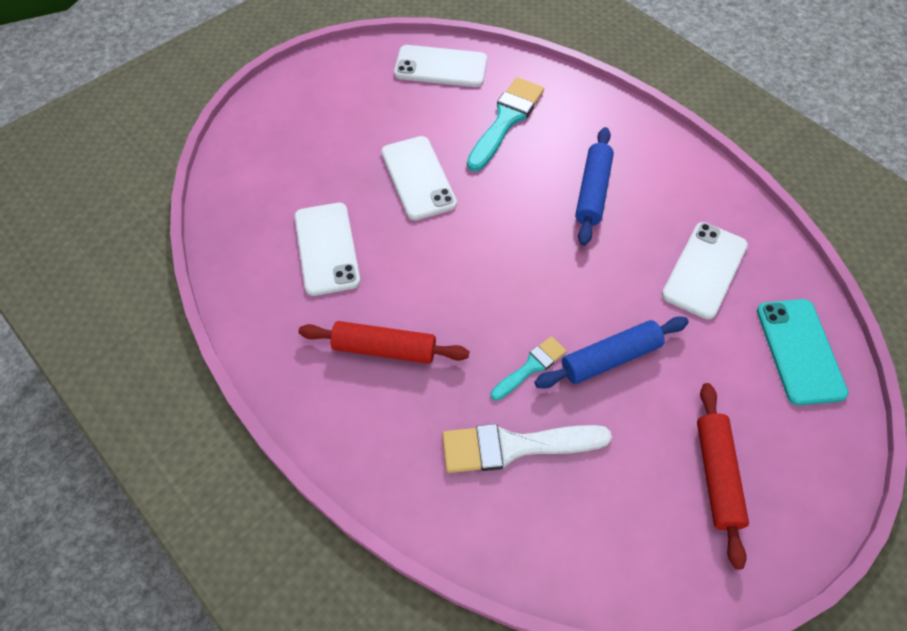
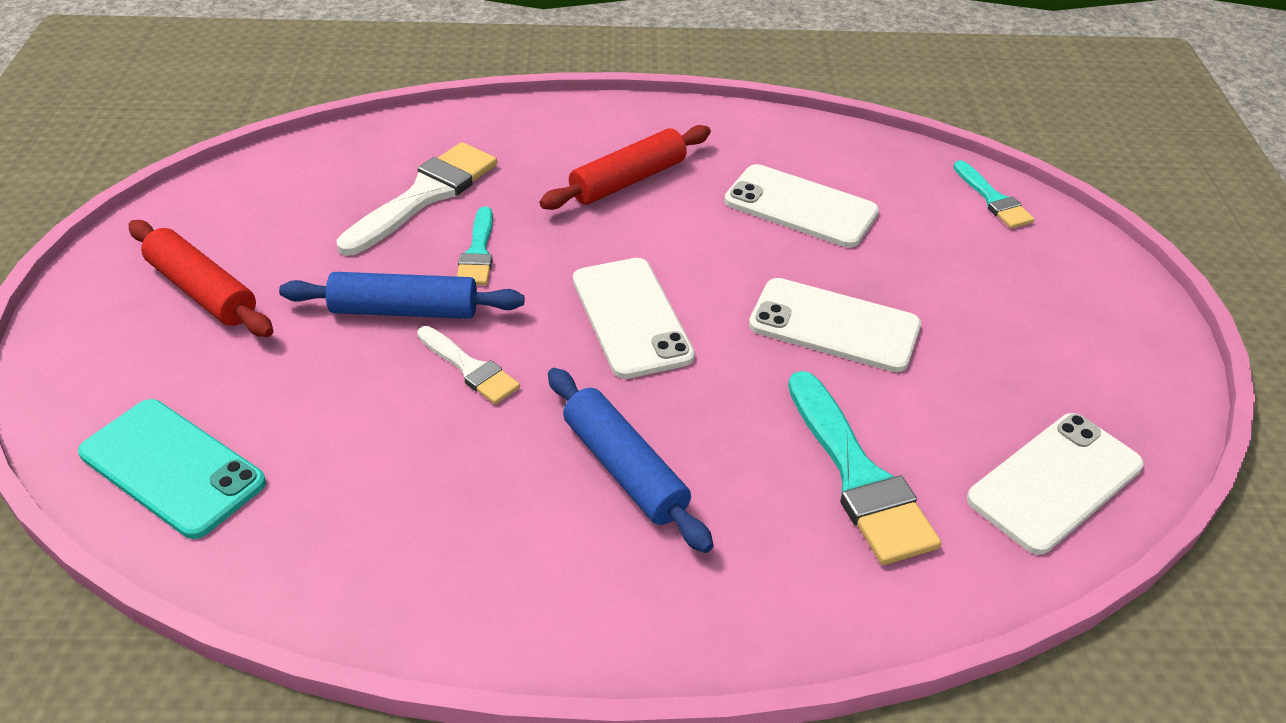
camera: 130 degrees right, 15 degrees down
(234, 172) = (993, 199): none -> turquoise brush
(610, 293) = (470, 368): none -> white brush
(610, 358) = (404, 310): blue rolling pin -> blue rolling pin turned 75 degrees clockwise
(704, 270) = (375, 478): white phone -> white phone (631, 317)

